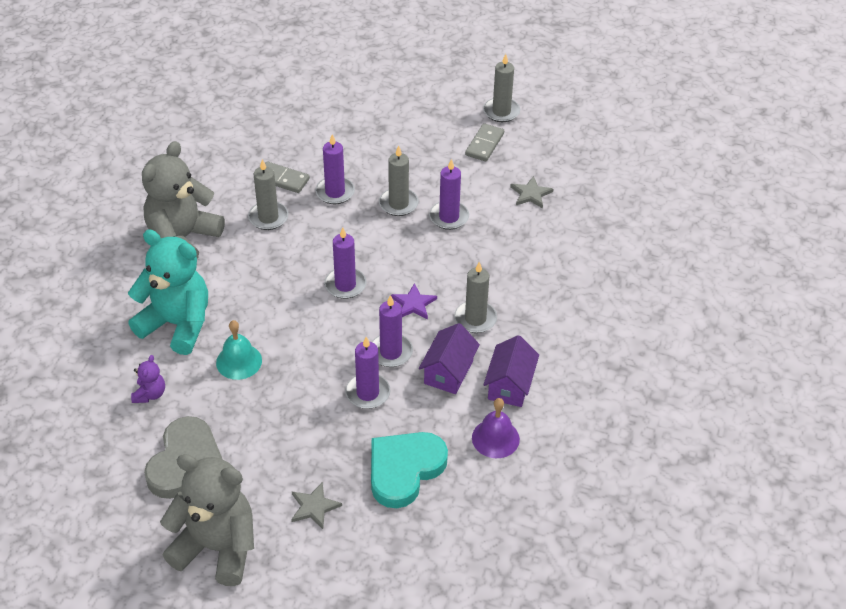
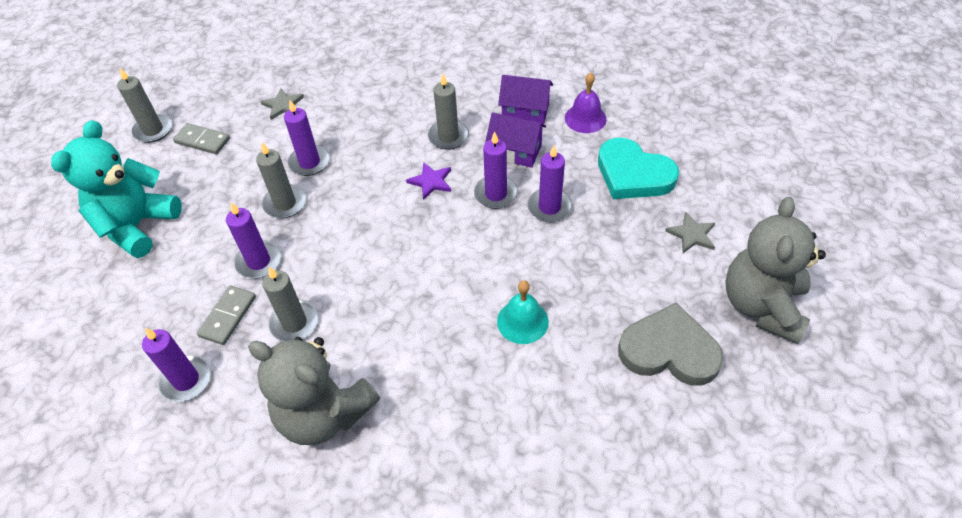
camera: 90 degrees left, 5 degrees up
(150, 394) = (583, 404): purple teddy bear -> none
(177, 324) = (472, 394): turquoise teddy bear -> turquoise teddy bear (137, 226)
(345, 285) = (405, 238): purple candle -> purple candle (186, 380)

